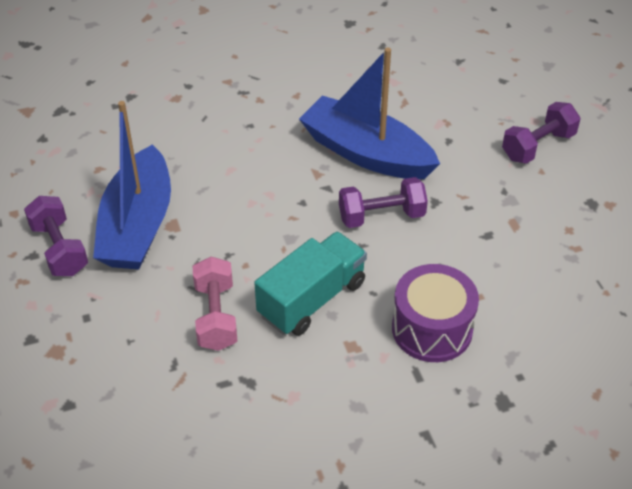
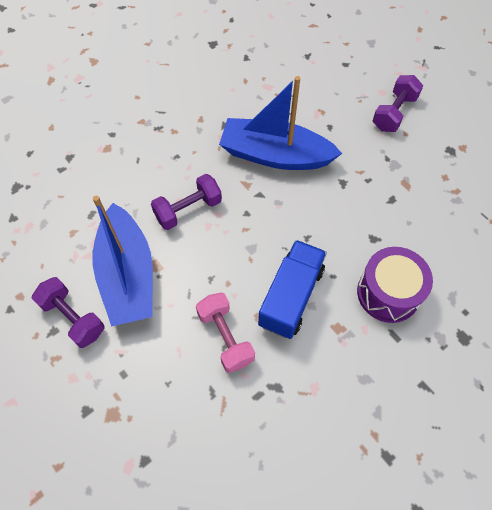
camera: 20 degrees left, 15 degrees up
(312, 299) = (291, 297): turquoise truck -> blue truck
(381, 216) = (310, 207): purple dumbbell -> purple dumbbell (188, 210)

